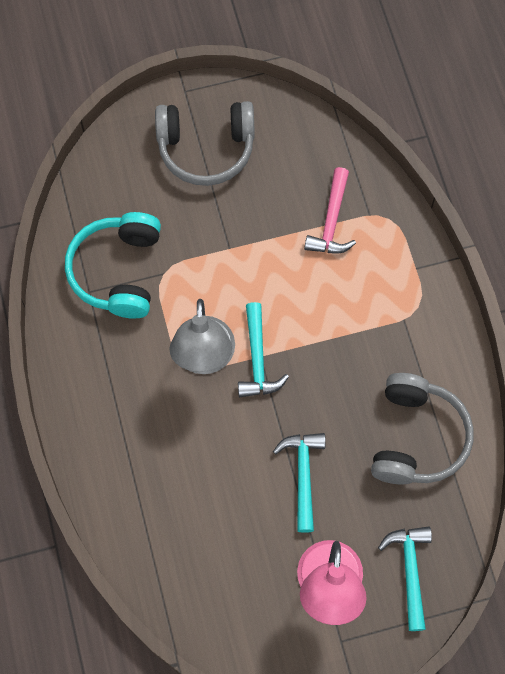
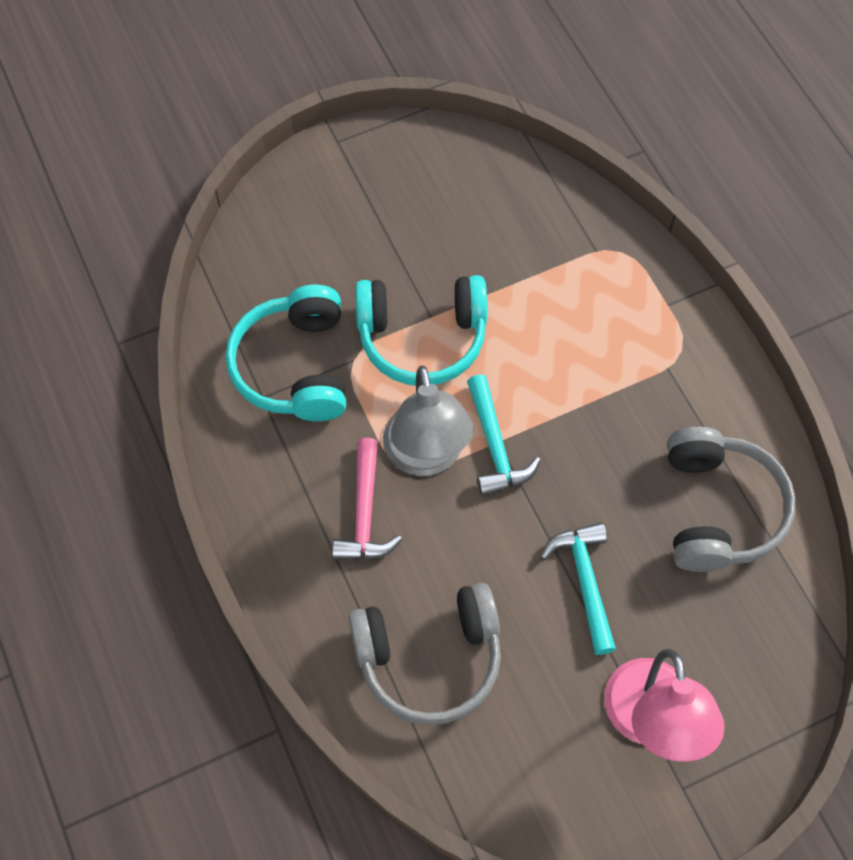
camera: 10 degrees left, 5 degrees down
(206, 148) = (377, 203): grey headphones -> grey headphones (429, 658)
(219, 264) = (422, 337): none -> turquoise headphones
(331, 221) = (551, 265): pink hammer -> pink hammer (364, 513)
(410, 571) = (750, 681): turquoise hammer -> none

